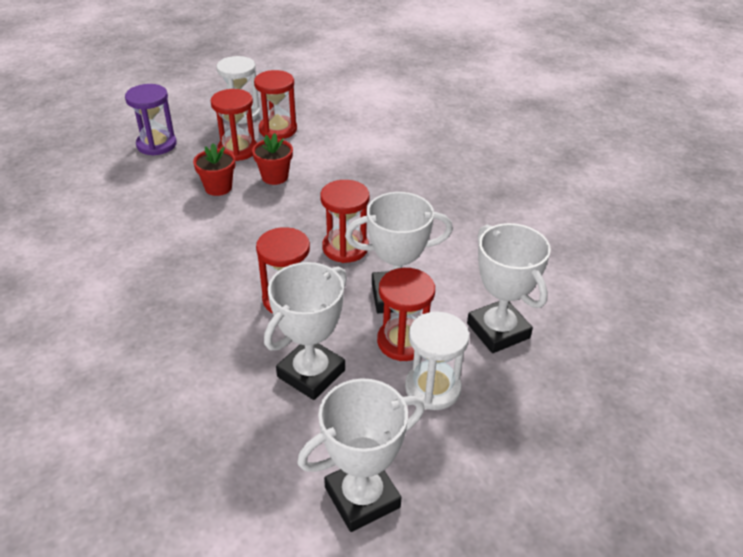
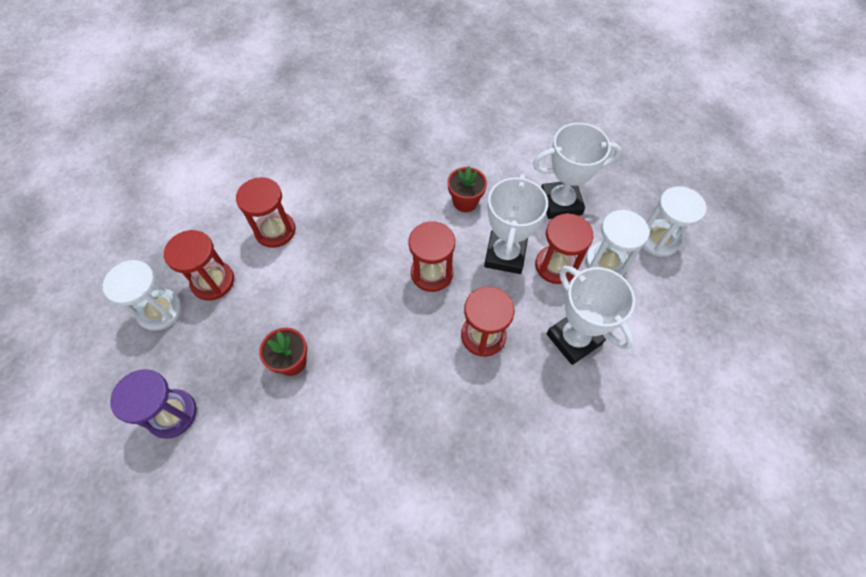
camera: 70 degrees left, 20 degrees up
(237, 150) = (231, 329): red hourglass -> red hourglass (275, 231)
(275, 177) = (298, 304): red flower pot -> red flower pot (465, 202)
(362, 497) = (693, 336): white trophy -> none
(499, 439) = (658, 239): none -> white hourglass

